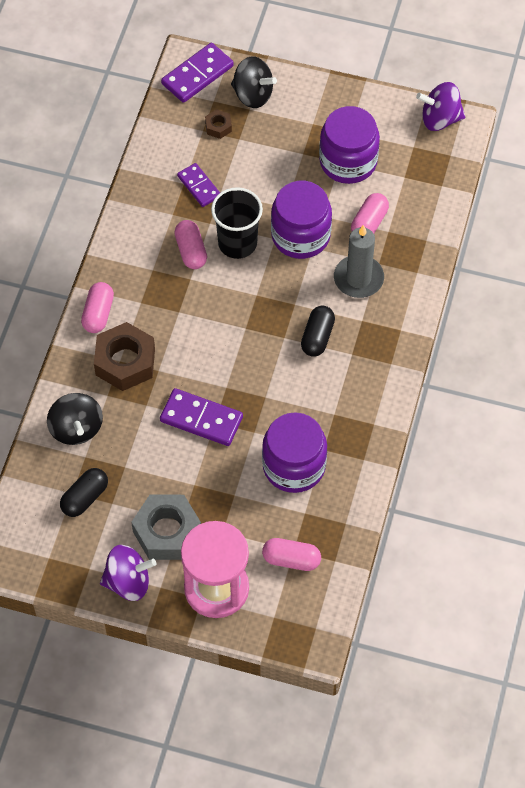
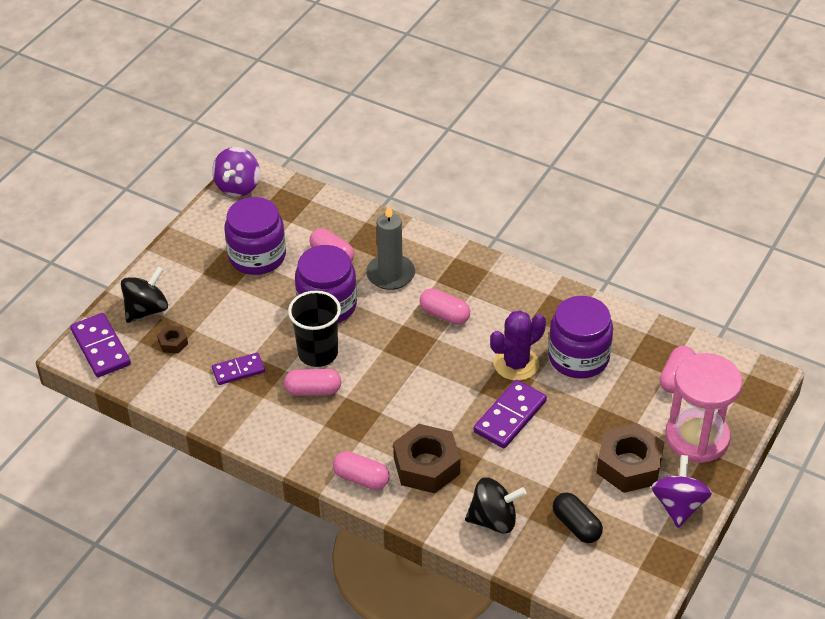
camera: 75 degrees left, 15 degrees down
(167, 532) = (629, 465): grey nut -> brown nut
(270, 412) = (516, 364): none -> purple cactus
(317, 337) = (444, 315): black capsule -> pink capsule

